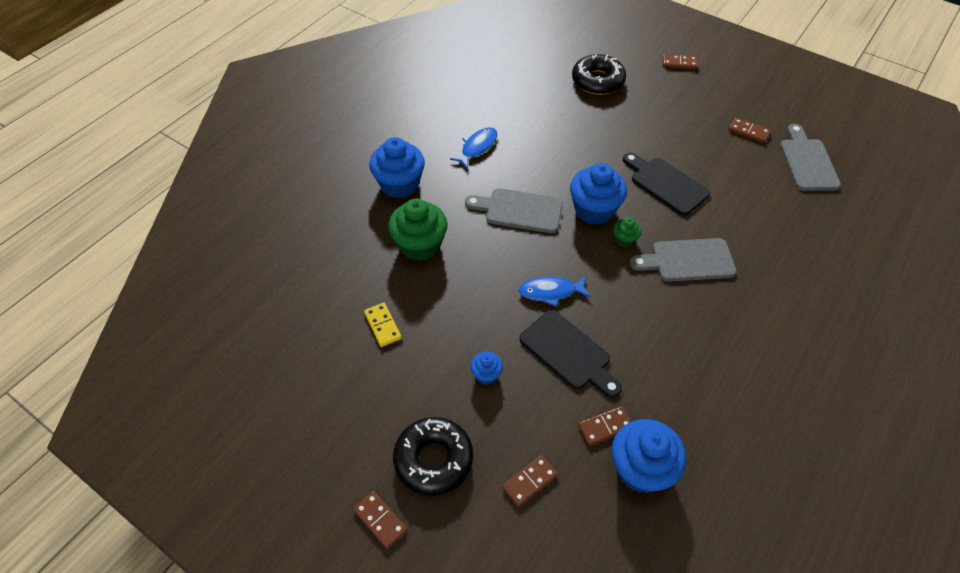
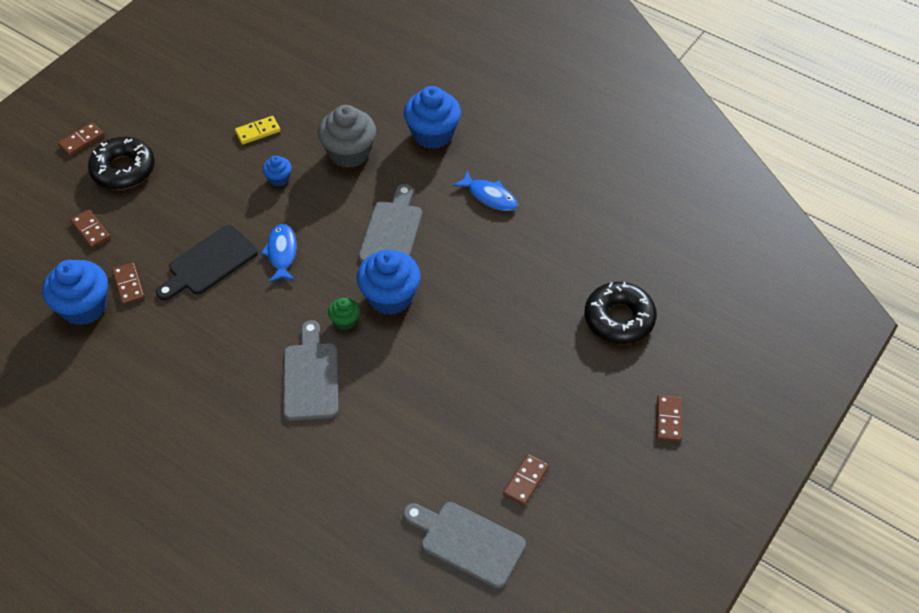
camera: 90 degrees right, 0 degrees up
(420, 245) = (349, 153): green cupcake -> grey cupcake
(486, 374) = (196, 203): blue cupcake -> blue cupcake (279, 178)
(666, 184) = (429, 371): black cutting board -> none
(807, 162) = (467, 542): grey cutting board -> grey cutting board turned 150 degrees counterclockwise

